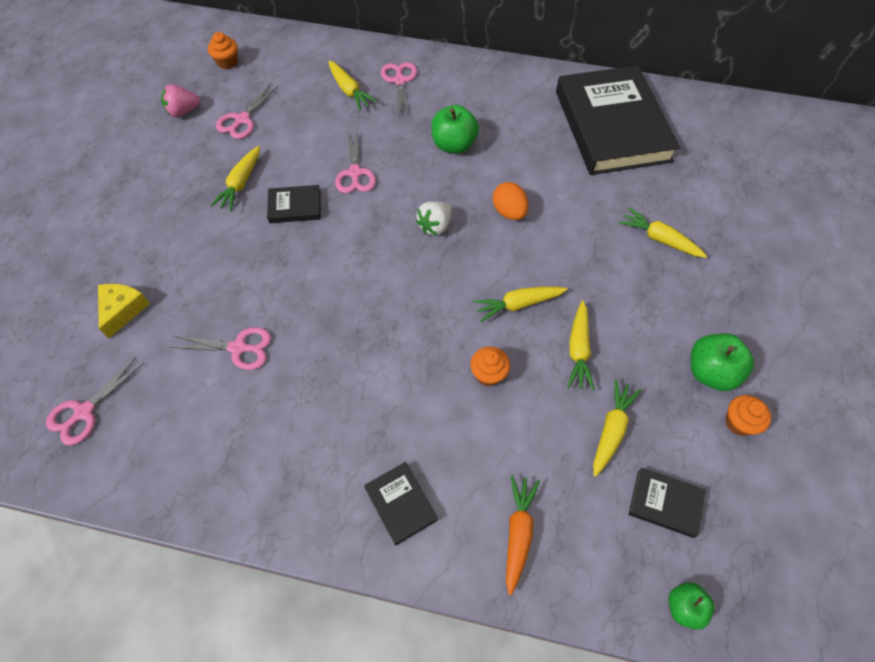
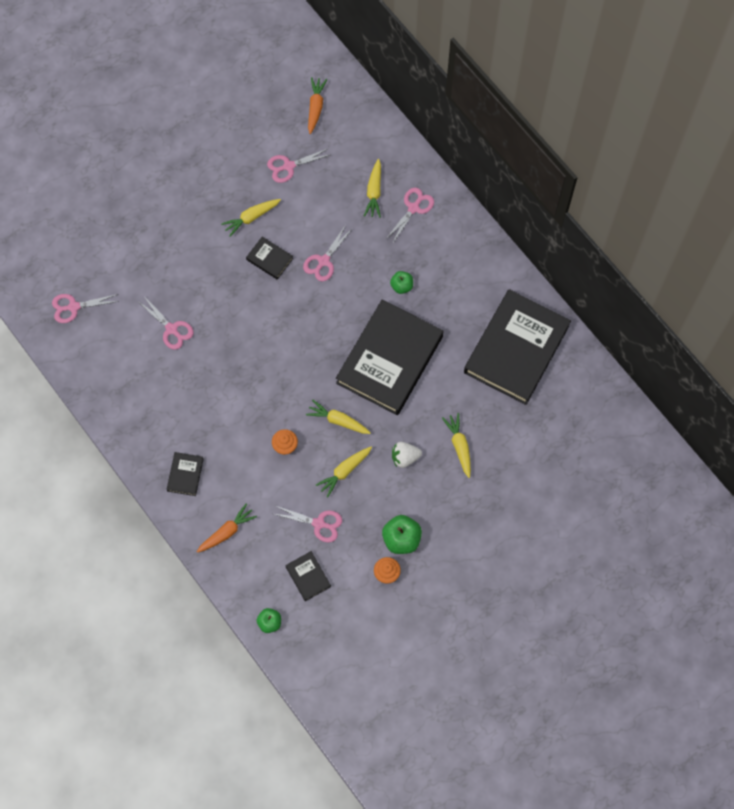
camera: 40 degrees right, 10 degrees up
(123, 310) = (129, 258): yellow cheese -> none
(183, 111) = (258, 131): pink strawberry -> none
(227, 62) = (315, 107): orange cupcake -> orange carrot
(435, 226) = (338, 335): white strawberry -> white strawberry (405, 457)
(453, 145) = (401, 286): green apple -> green apple, size x0.62
(509, 212) = (389, 359): orange egg -> black book
(611, 429) = (319, 523): yellow carrot -> pink scissors

